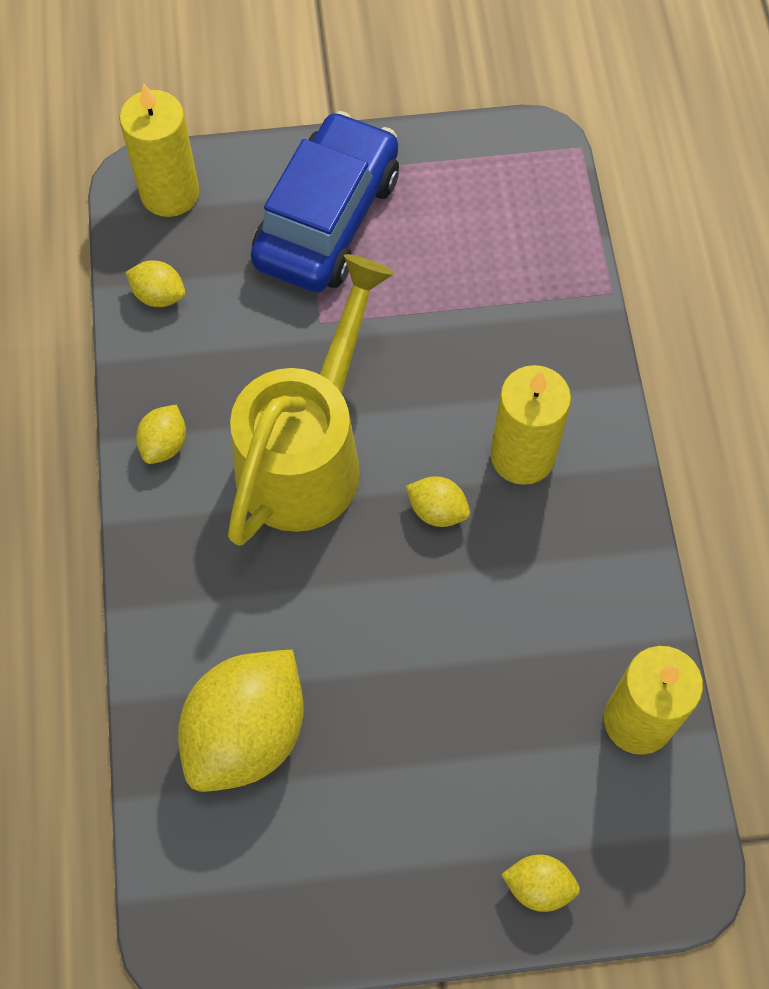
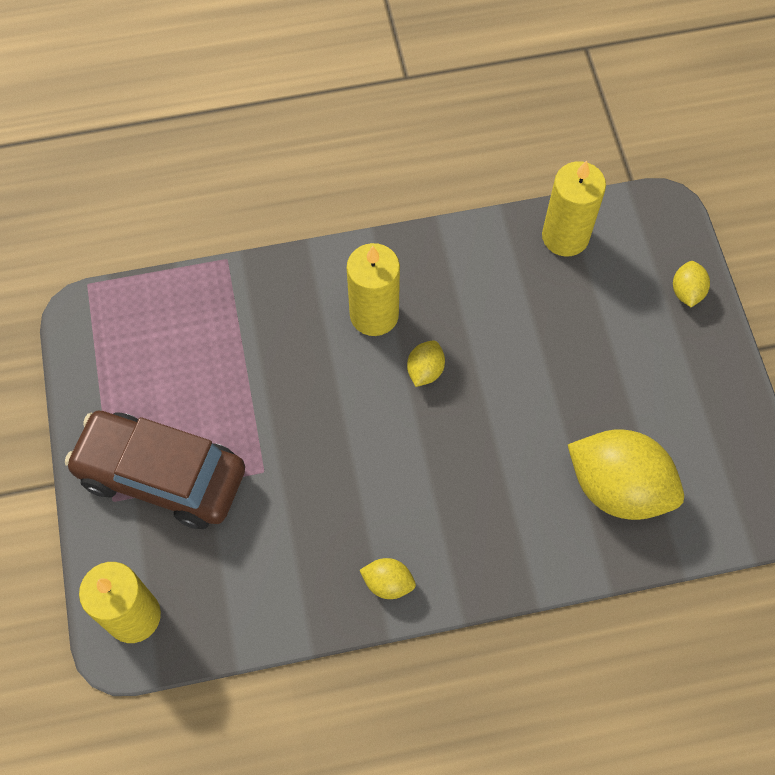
camera: 95 degrees left, 0 degrees up
(159, 295) = (243, 609): yellow lemon -> none
(307, 455) = (387, 469): yellow watering can -> none
(327, 219) = (161, 476): blue car -> brown car

